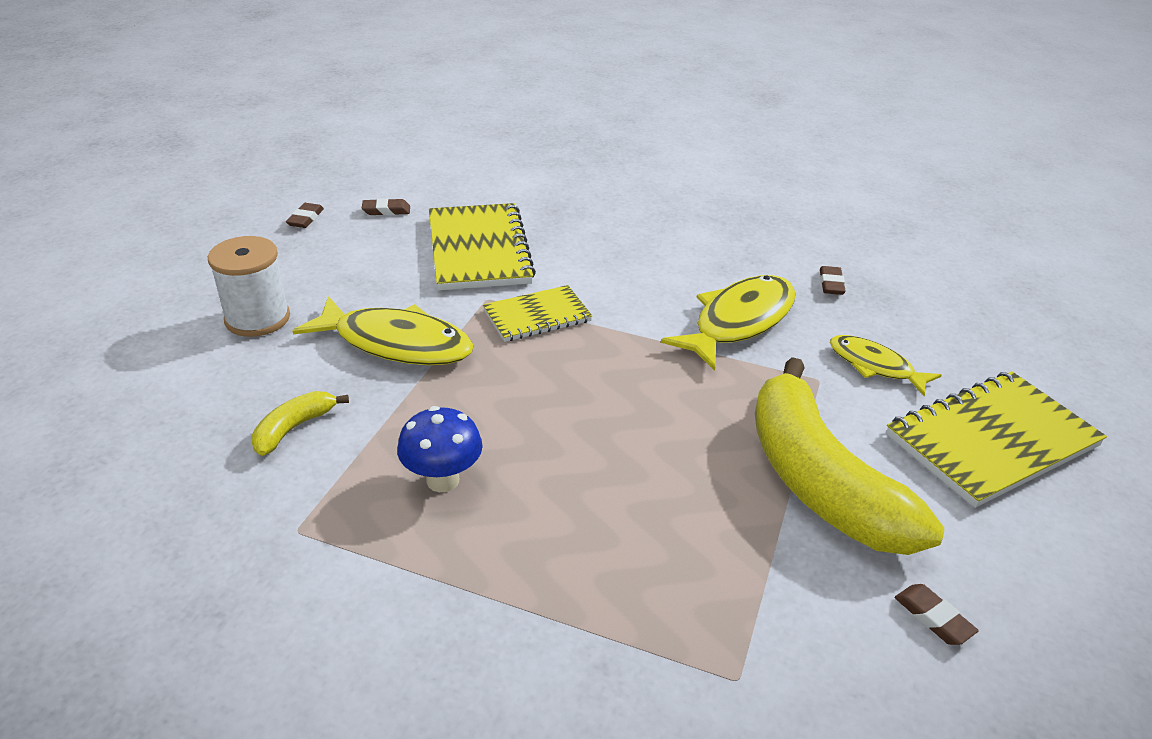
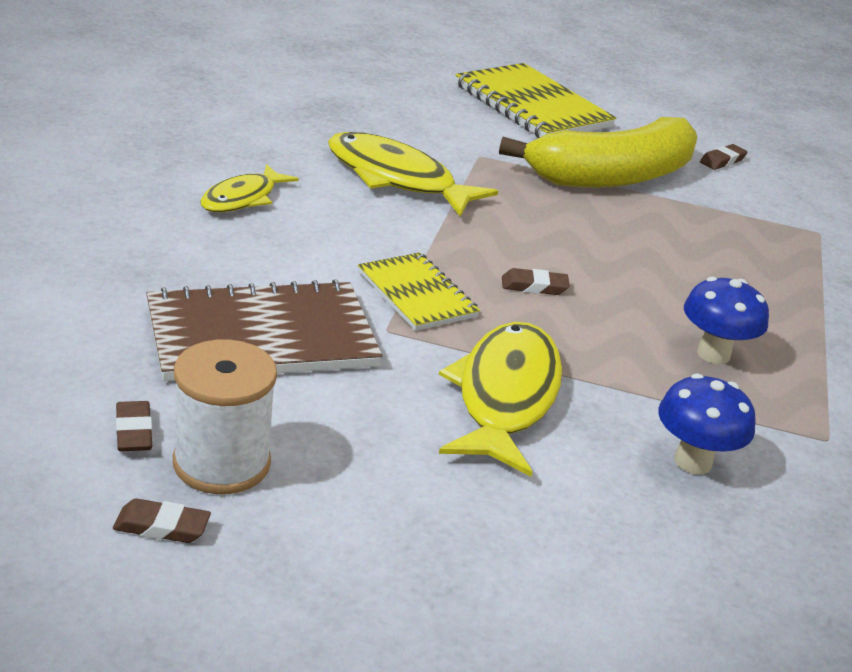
camera: 100 degrees left, 5 degrees down
(257, 318) = (486, 532): white spool -> white spool (221, 463)
(294, 428) = (692, 462): yellow banana -> blue mushroom
(478, 250) = (261, 337): yellow notebook -> brown notebook
(831, 284) = (314, 124): brown eraser -> brown eraser (534, 286)
(875, 366) = (450, 129): yellow fish -> yellow fish (243, 198)

